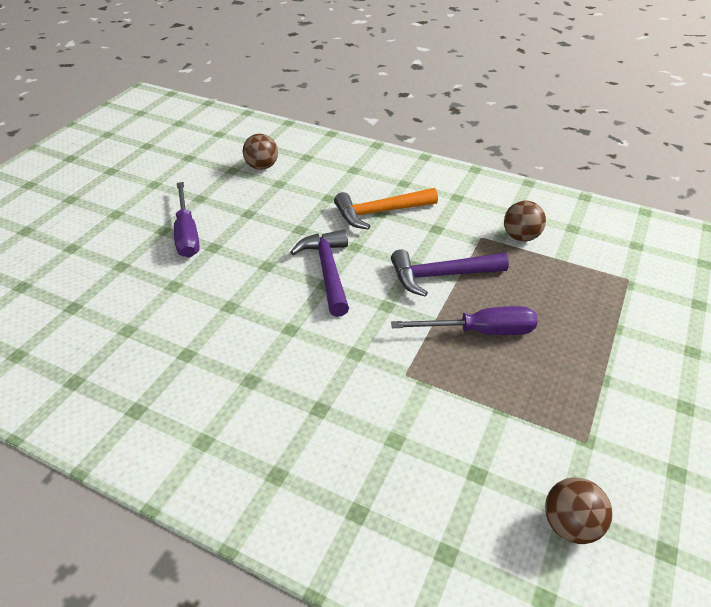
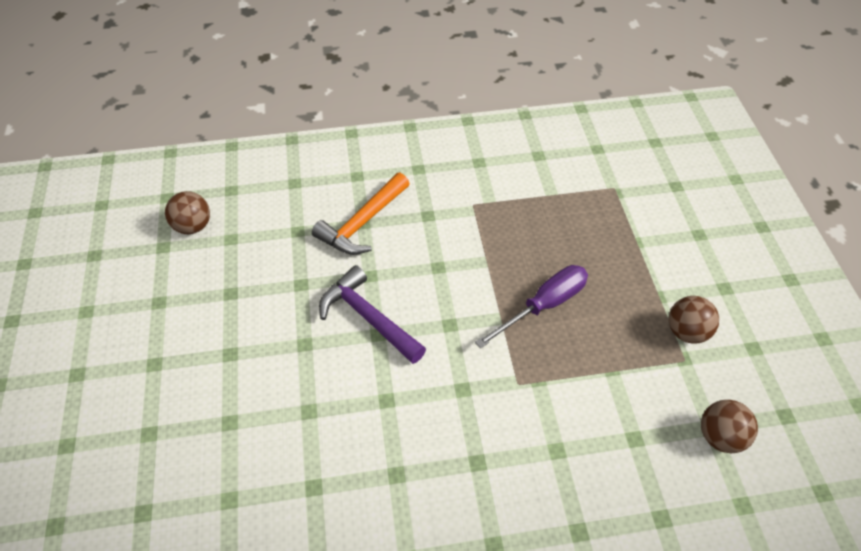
camera: 35 degrees left, 10 degrees up
(187, 234) = (186, 354): purple screwdriver -> none
(440, 275) = (470, 266): purple hammer -> none
(520, 237) = (504, 187): brown ball -> brown ball (686, 332)

